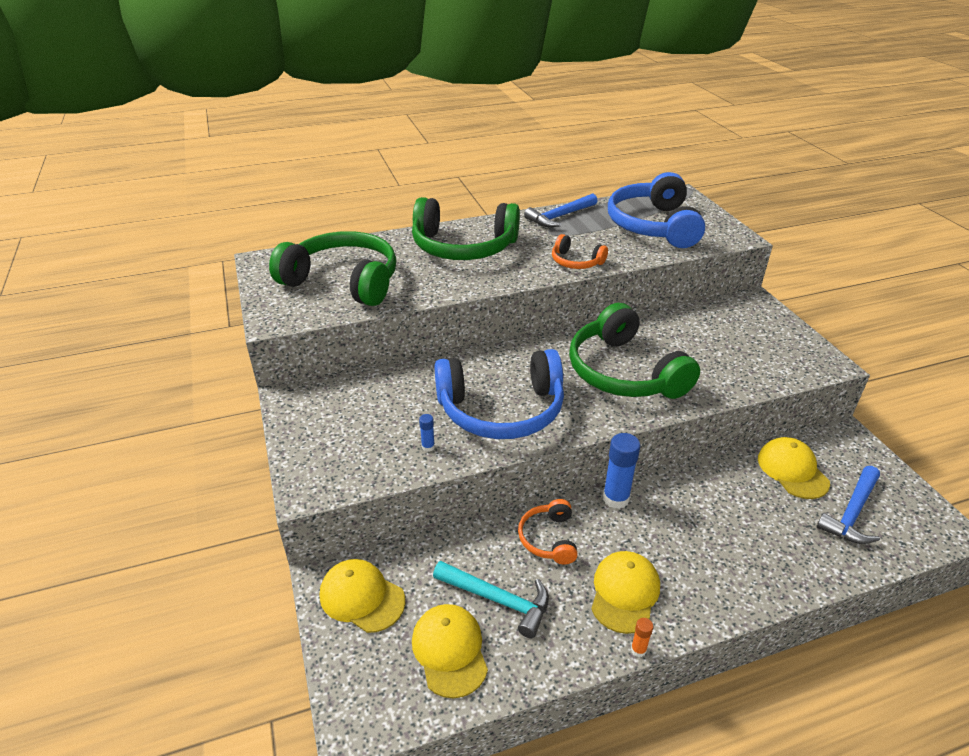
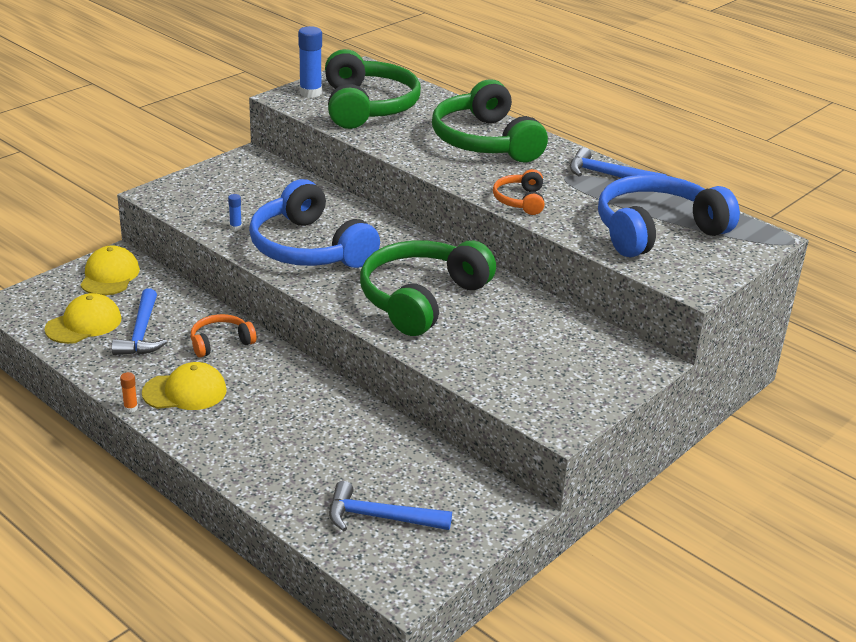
camera: 60 degrees right, 5 degrees down
(498, 600) = (141, 333): turquoise hammer -> blue hammer
(615, 498) = (293, 368): blue glue stick -> blue glue stick (310, 93)
(792, 470) = (418, 471): yellow cap -> none

